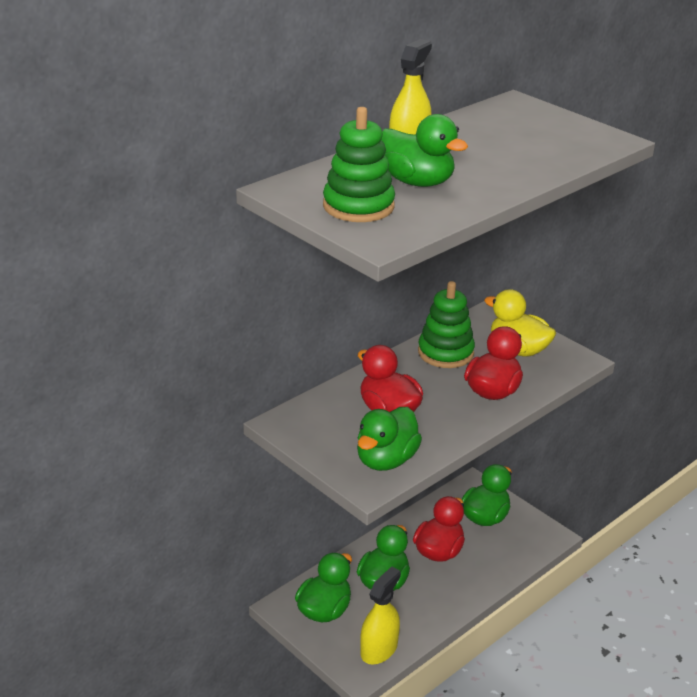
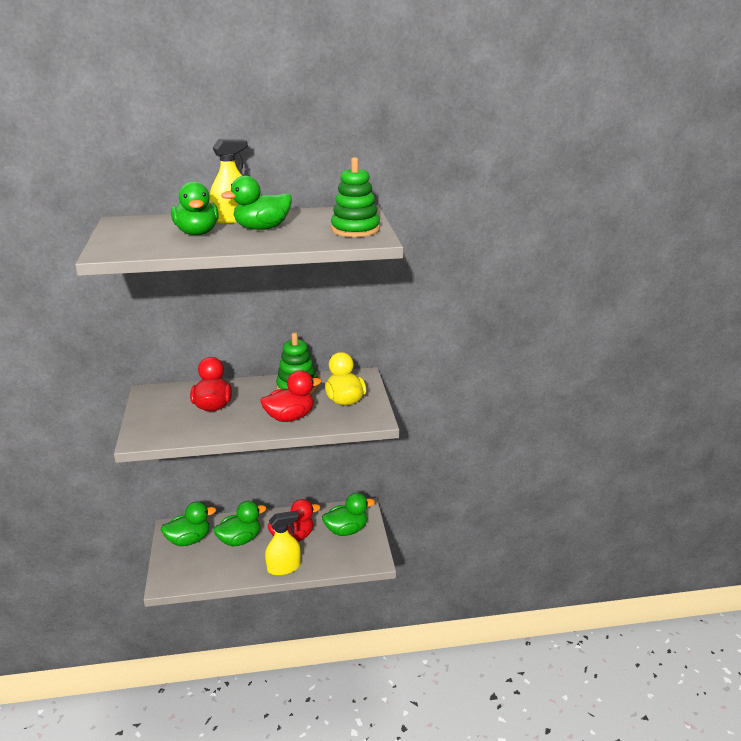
camera: 35 degrees right, 5 degrees down
(358, 206) = (136, 236): green stacking toy -> green stacking toy (355, 230)
(379, 649) = (190, 576): yellow spray bottle -> yellow spray bottle (284, 567)
(386, 460) = (168, 430): green duck -> green duck (262, 228)

